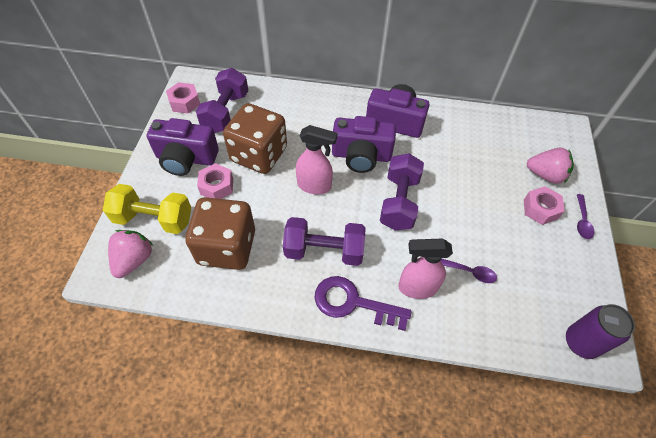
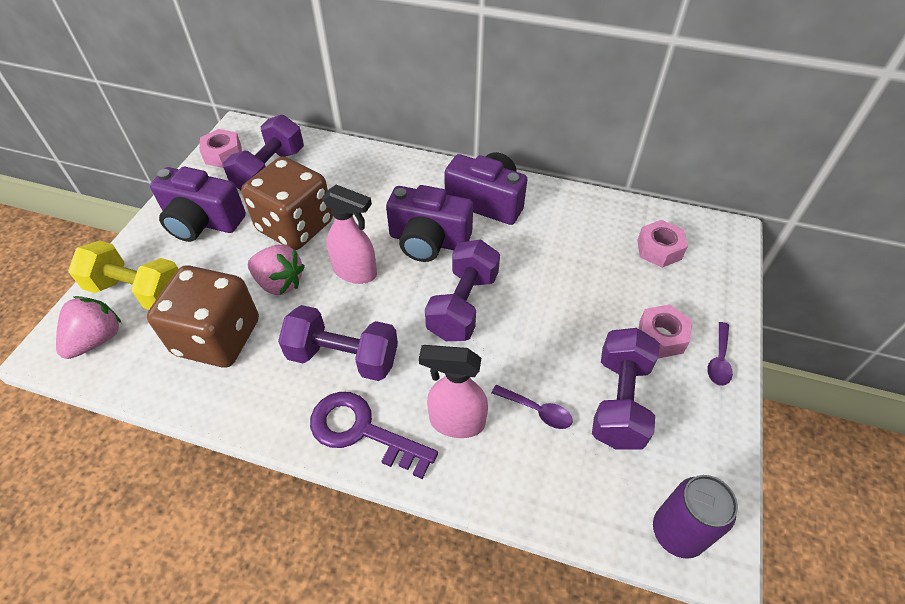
camera: 10 degrees right, 5 degrees down
(217, 186) = (230, 259): pink nut -> pink nut (659, 249)
(523, 258) = (619, 401): none -> purple dumbbell
(545, 175) = (679, 292): pink strawberry -> pink strawberry (279, 283)

